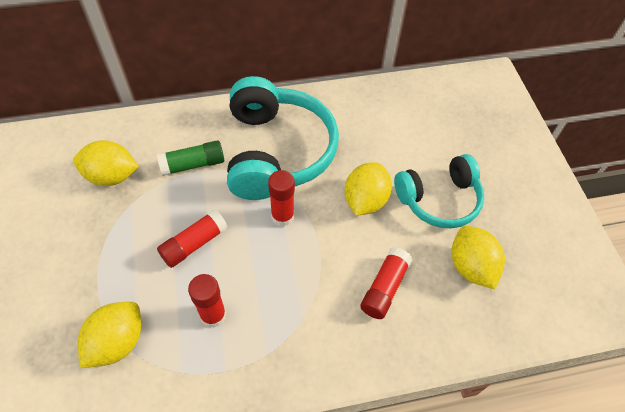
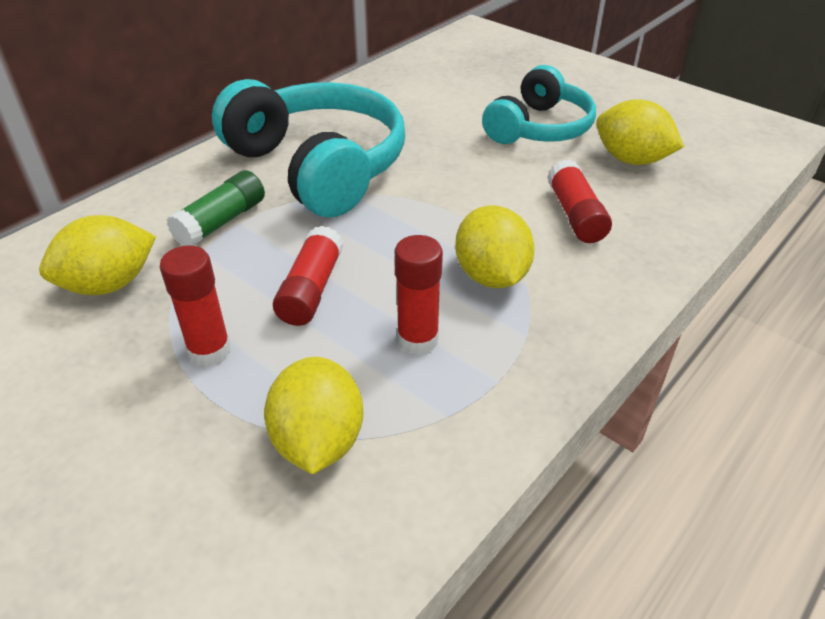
camera: 35 degrees left, 15 degrees down
(282, 216) = (393, 214): red glue stick -> red glue stick (209, 351)
(365, 200) = (467, 161): yellow lemon -> yellow lemon (491, 276)

